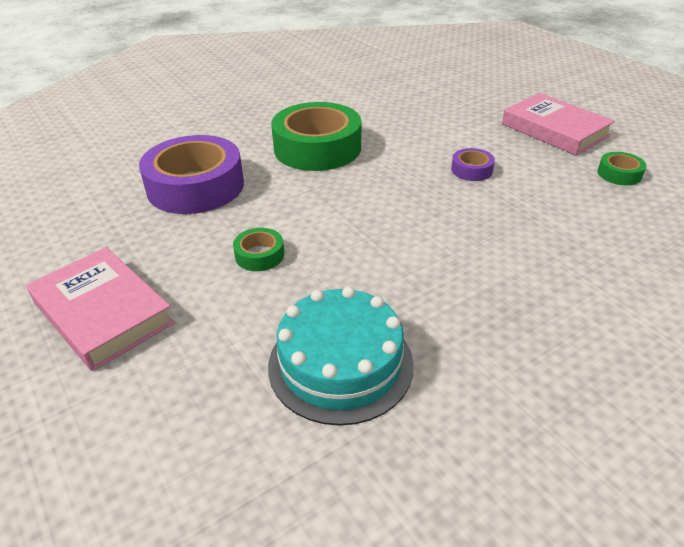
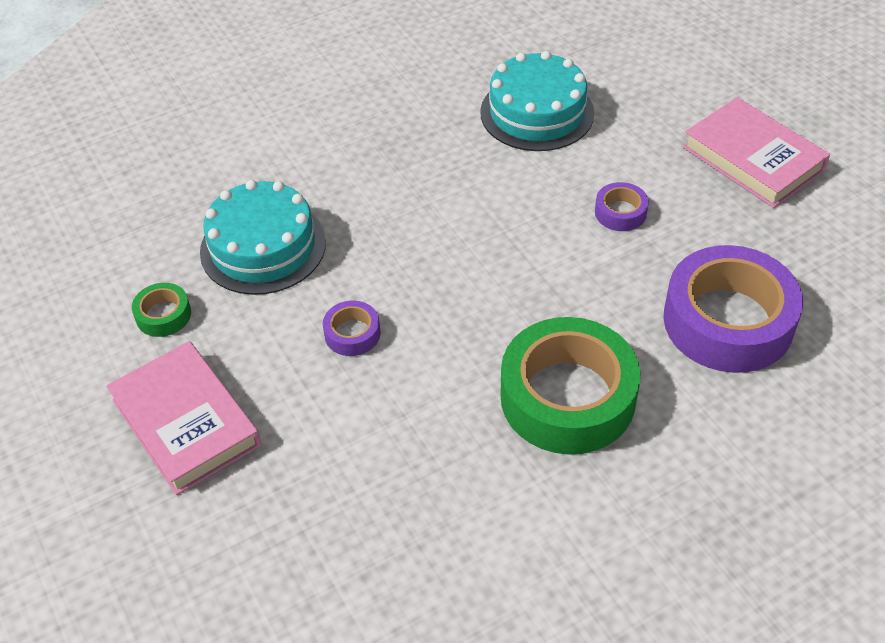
camera: 175 degrees left, 10 degrees up
(259, 255) = (620, 212): green tape -> purple tape
(577, 217) = (263, 247): none -> turquoise cake

